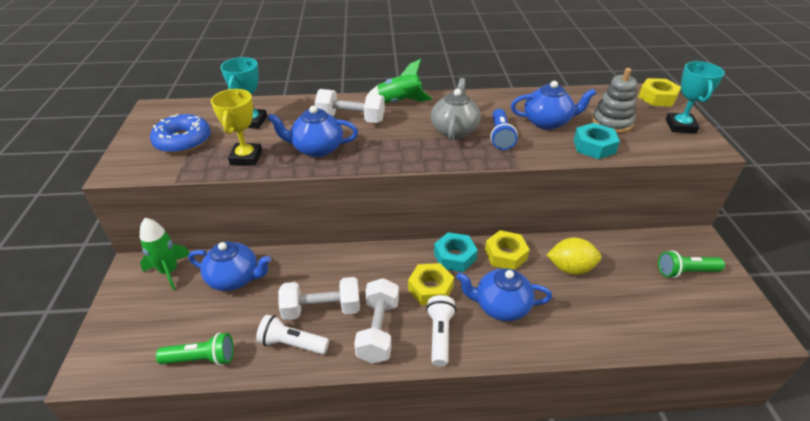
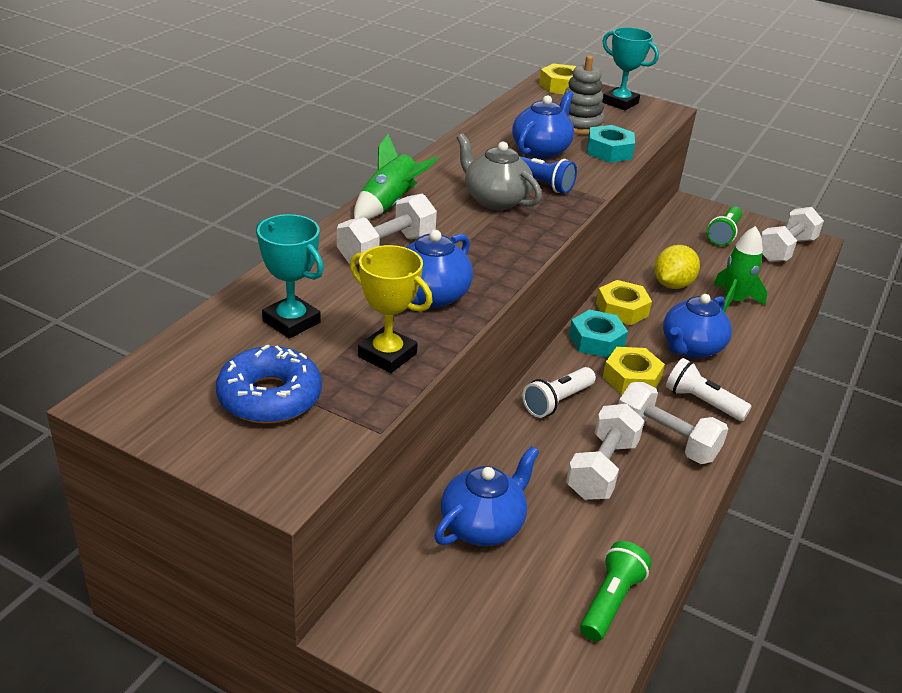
camera: 60 degrees left, 5 degrees down
(169, 271) = (406, 589): green rocket -> green rocket (733, 301)
(292, 344) = (640, 513): white flashlight -> white flashlight (557, 401)
(721, 318) = (785, 250): none -> white dumbbell

